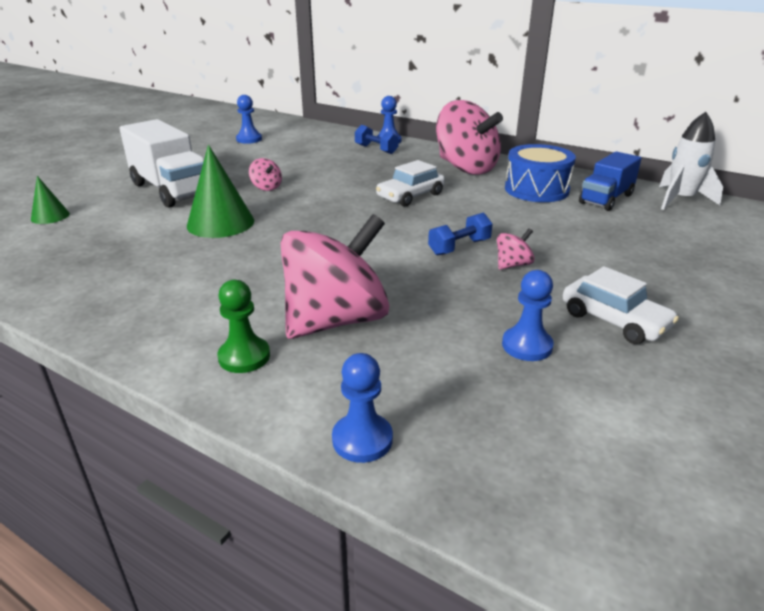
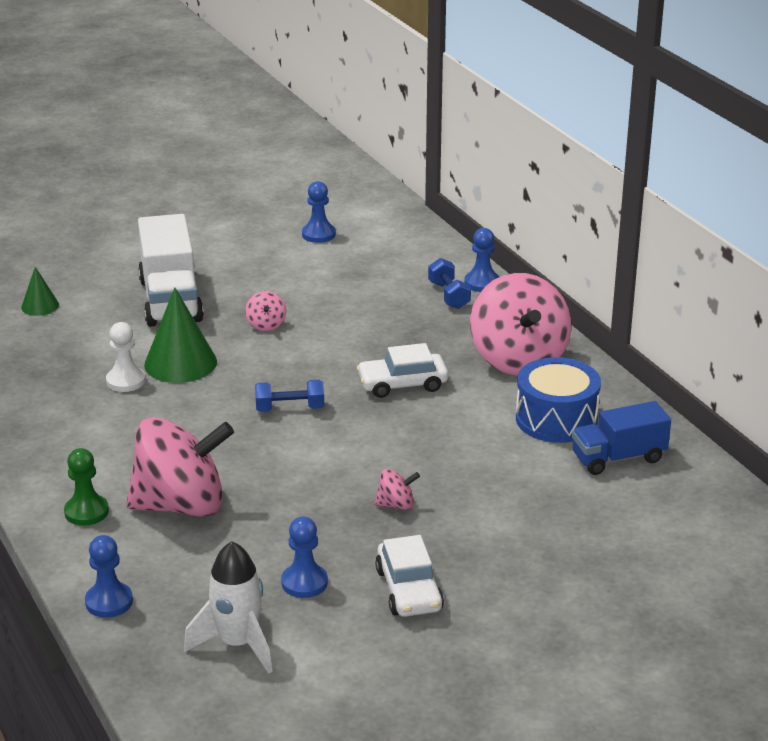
camera: 30 degrees right, 0 degrees up
(182, 245) = (126, 381): none -> white pawn
(459, 247) = (371, 467): blue dumbbell -> blue dumbbell (290, 409)
(680, 200) = (707, 488): white rocket -> white rocket (238, 644)

